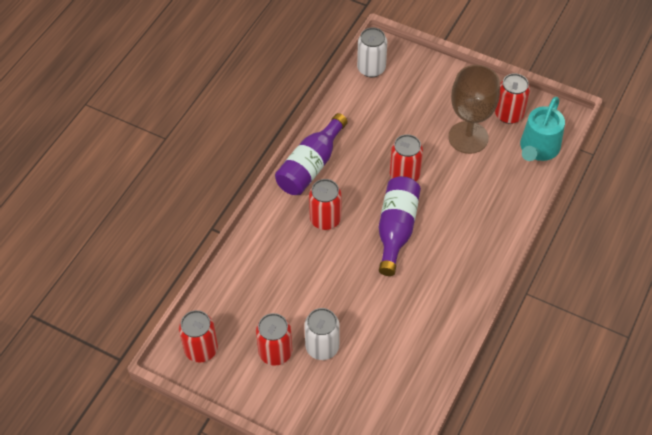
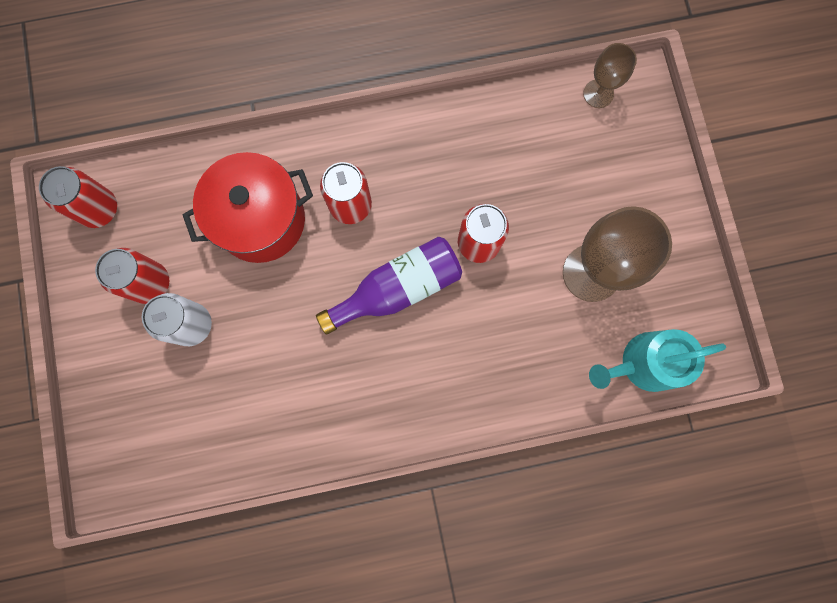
camera: 50 degrees right, 25 degrees up
(291, 269) = (261, 220): none -> red pot
(311, 166) = (408, 136): purple bottle -> none
(371, 69) = (598, 93): white can -> brown goblet
(509, 114) = (666, 294): red can -> none

